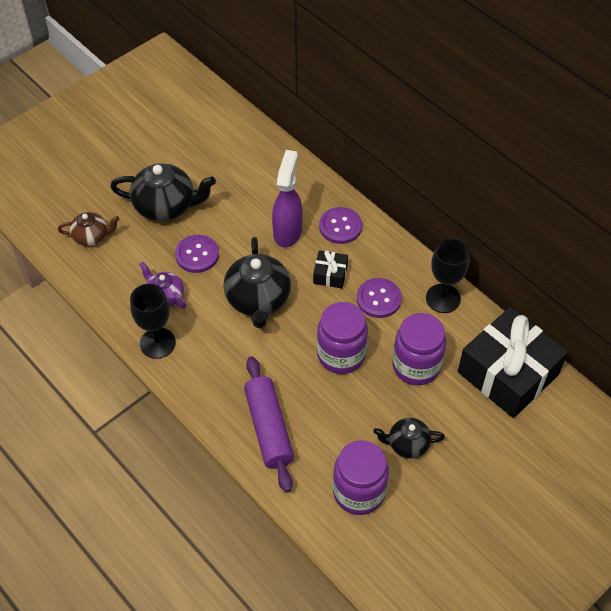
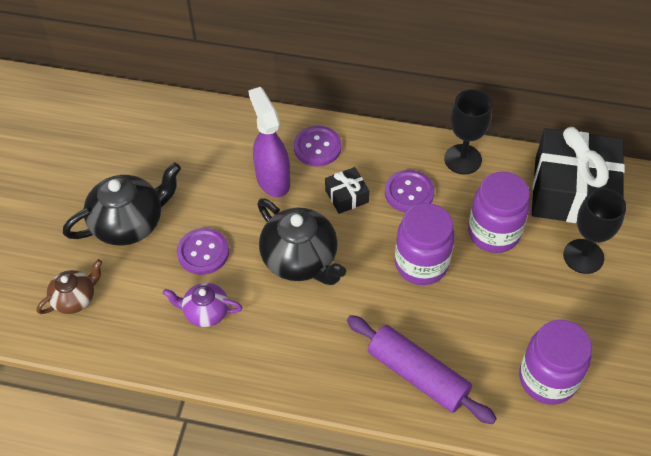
camera: 35 degrees left, 0 degrees up
(157, 343) = (238, 363): black goblet -> black goblet (583, 256)
(407, 444) = (548, 307): black teapot -> none

